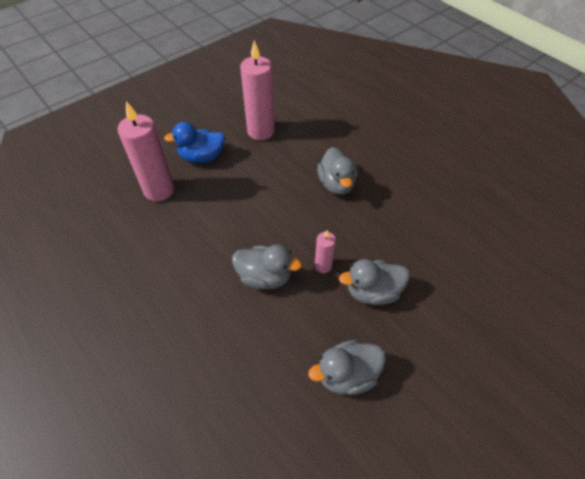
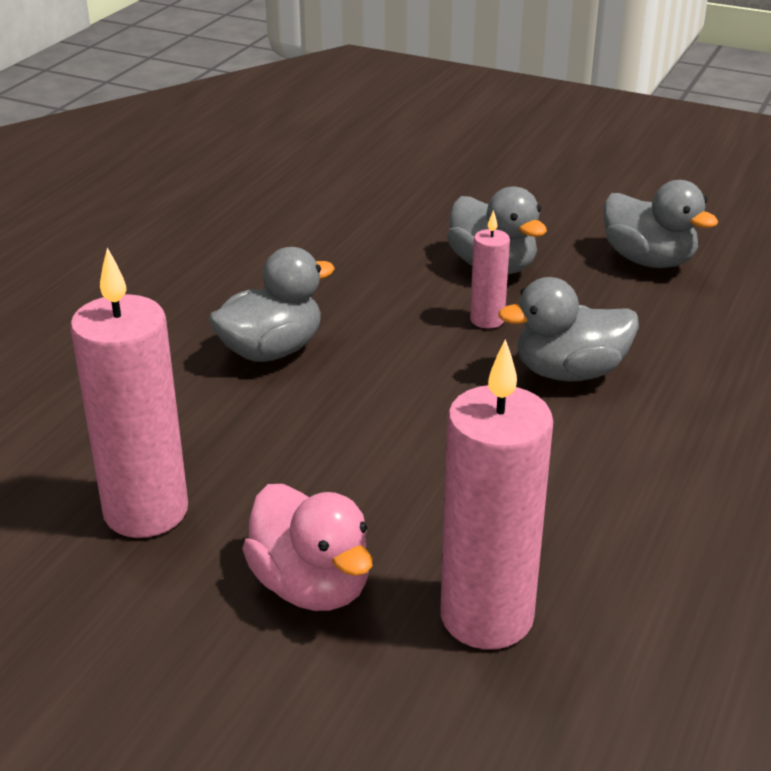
camera: 115 degrees left, 20 degrees down
(202, 157) = (311, 586): blue duck -> pink duck
(265, 277) = (569, 372): grey duck -> grey duck turned 90 degrees counterclockwise

